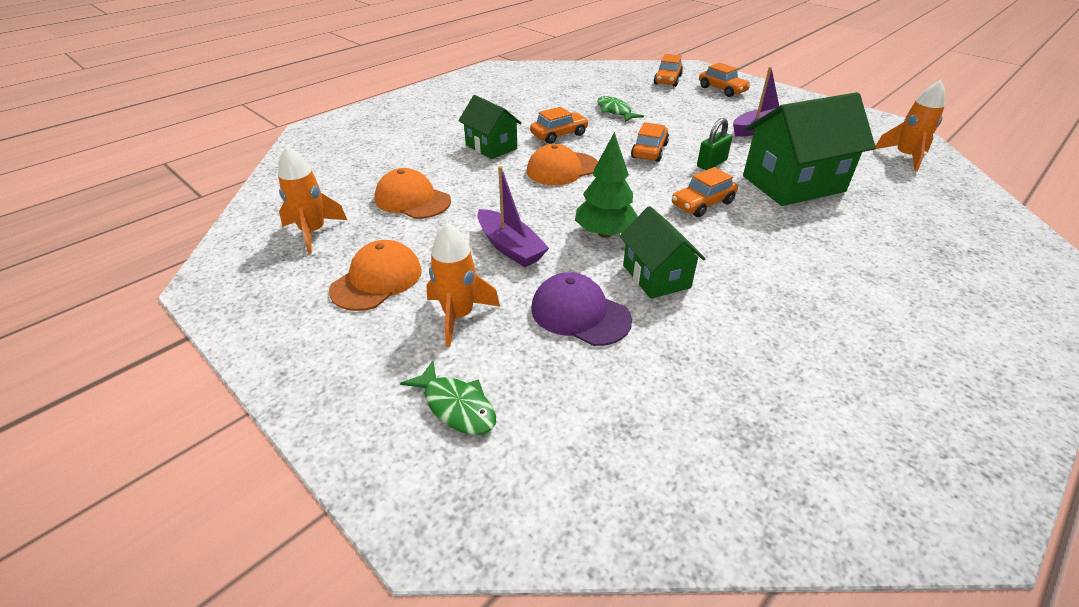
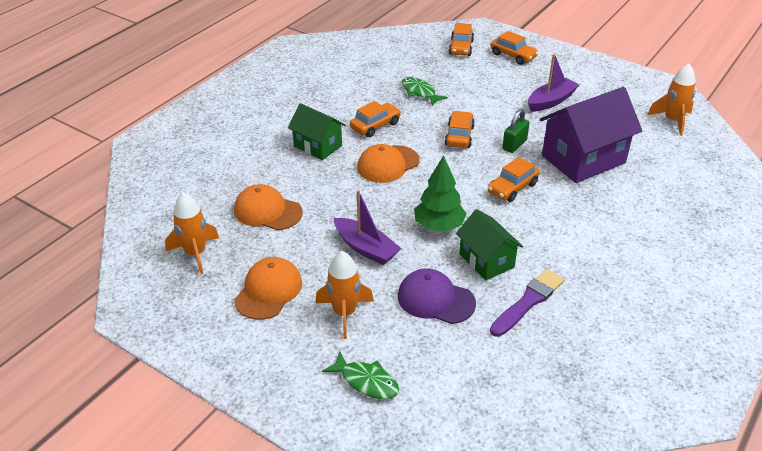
camera: 10 degrees left, 0 degrees up
(703, 331) = (528, 302): none -> purple brush
(793, 184) = (583, 159): green house -> purple house

